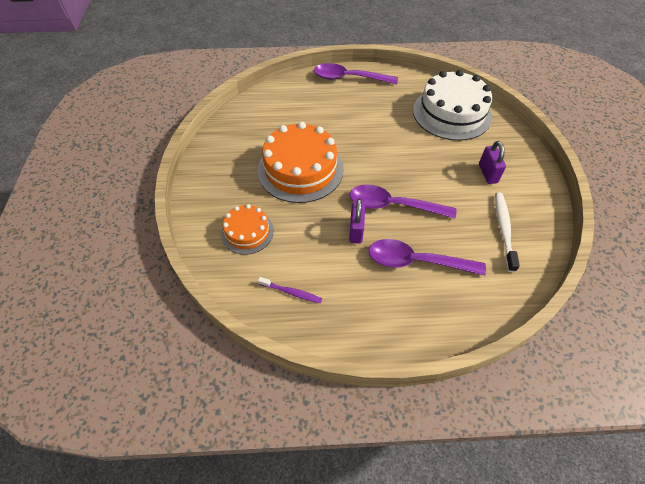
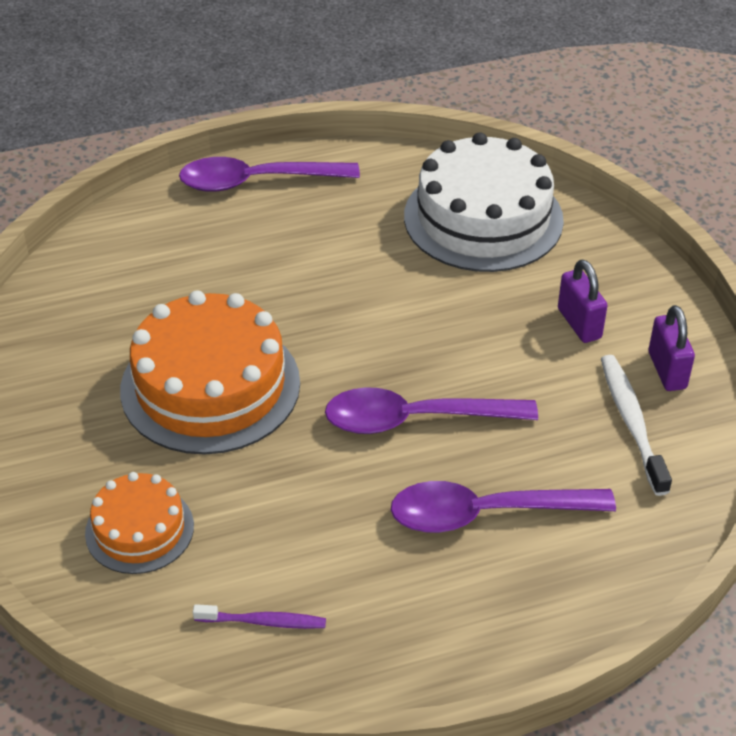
camera: 15 degrees left, 10 degrees down
(356, 230) = (355, 481): purple padlock -> purple padlock (667, 370)

